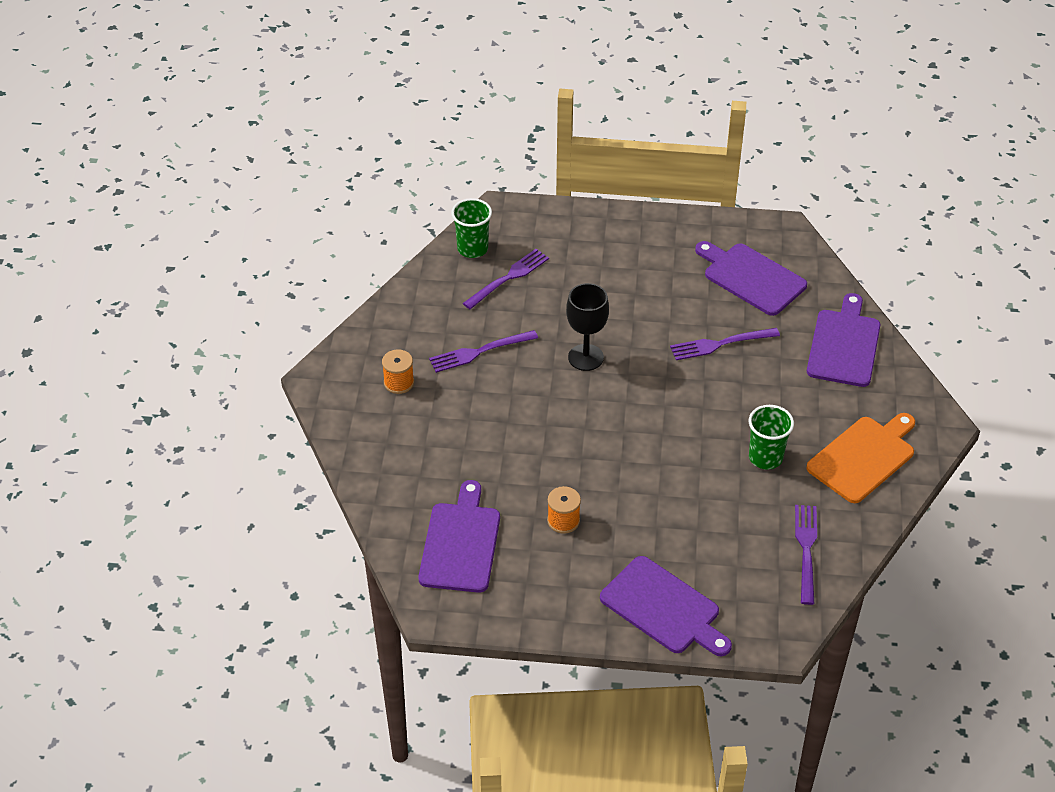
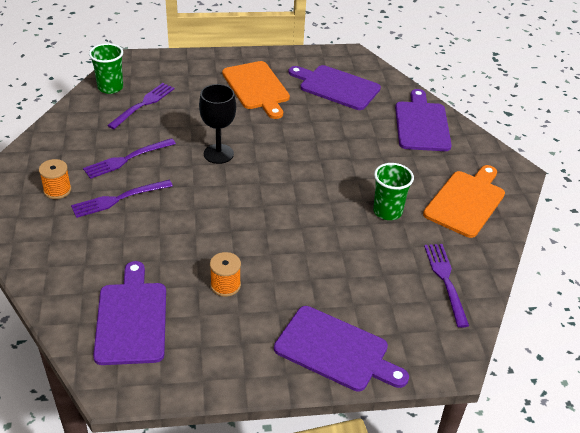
camera: 15 degrees left, 5 degrees down
(650, 268) = (257, 87): none -> orange cutting board
(720, 344) = (326, 133): purple fork -> purple fork (119, 199)

